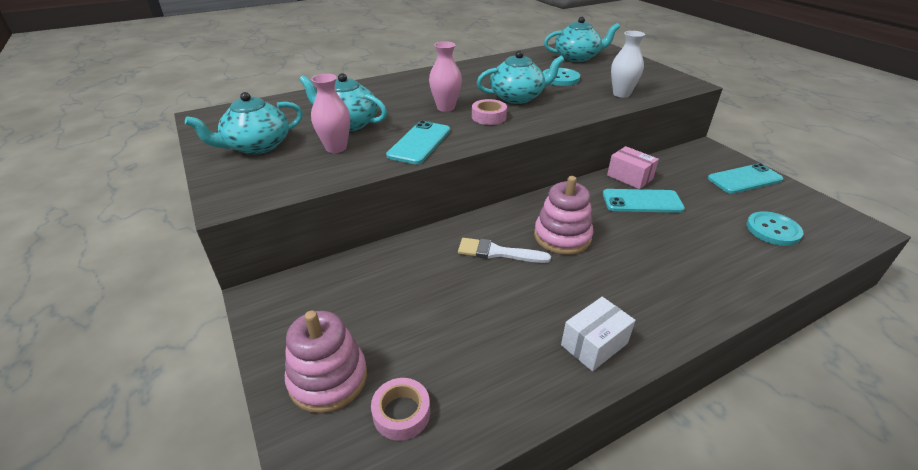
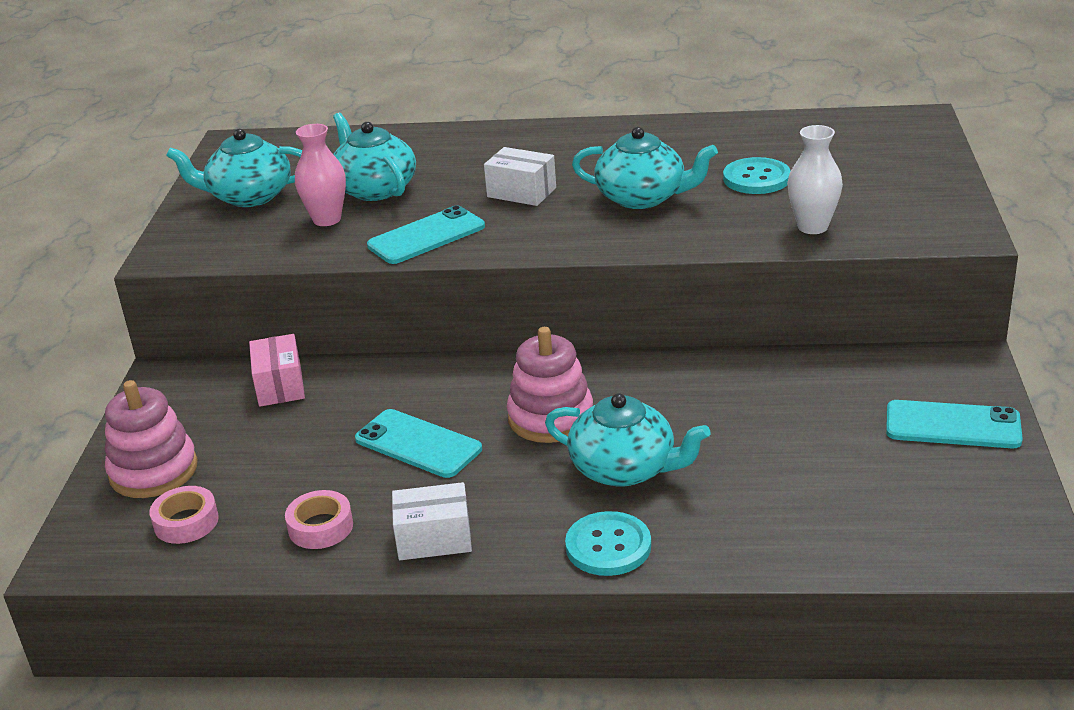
camera: 35 degrees right, 5 degrees down
(445, 107) = (521, 192): pink vase -> white box
(489, 117) = (559, 220): pink tape -> pink tape (320, 527)
(497, 252) = (448, 410): white brush -> none
(577, 57) = (847, 144): turquoise teapot -> turquoise teapot (624, 469)
(629, 177) = (761, 369): pink box -> pink box (280, 386)
(642, 201) = (728, 407): turquoise phone -> turquoise phone (418, 444)
(773, 230) = (871, 506): turquoise button -> turquoise button (608, 546)

